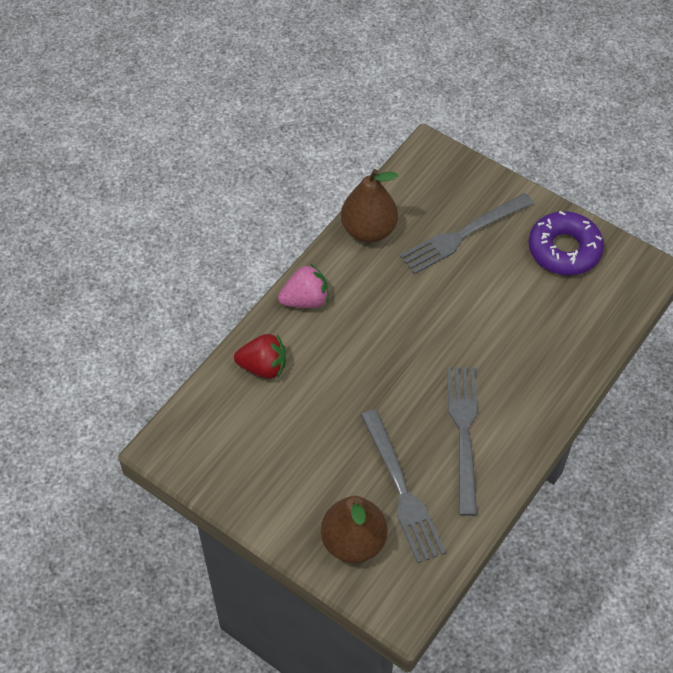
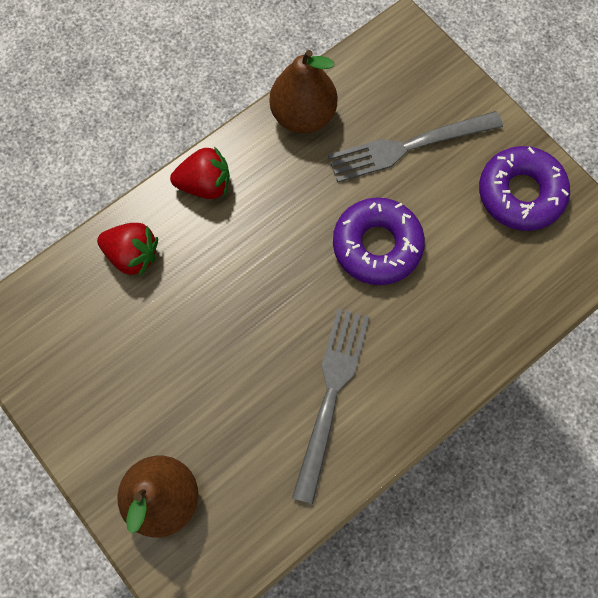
camera: 15 degrees right, 15 degrees up
(305, 300) = (205, 184): pink strawberry -> red strawberry
(402, 491) = (238, 450): grey fork -> none
(462, 314) = (377, 245): none -> purple donut

